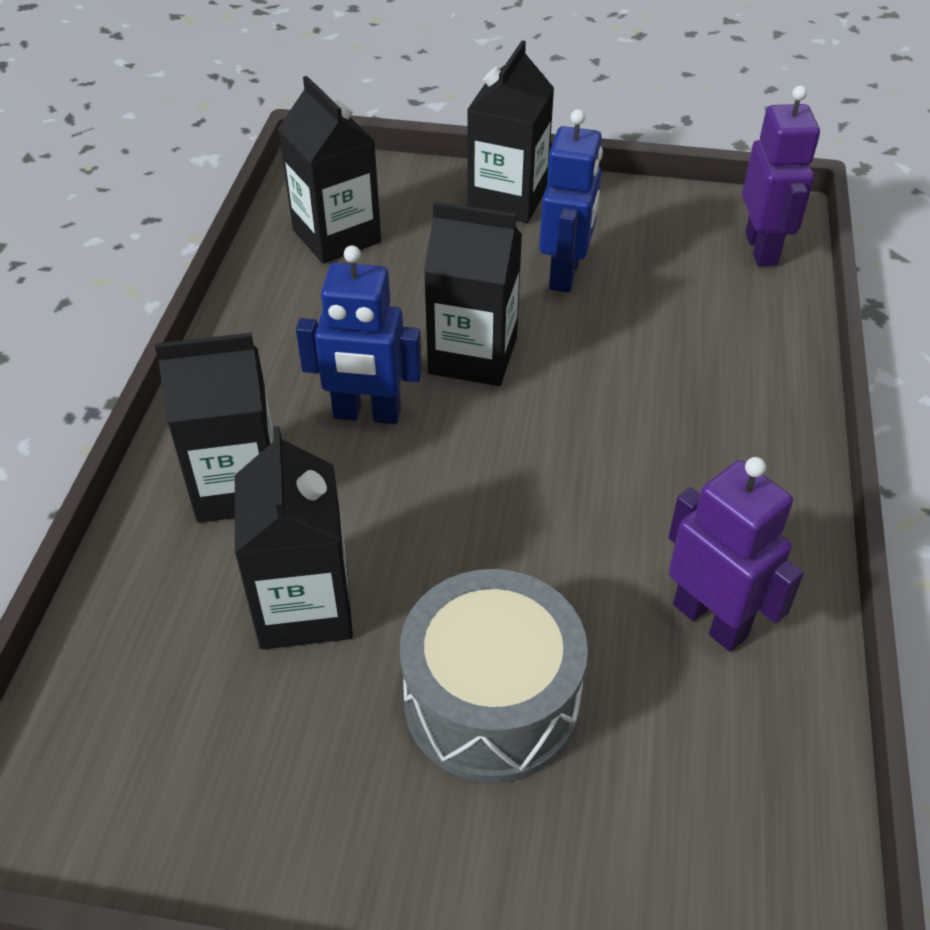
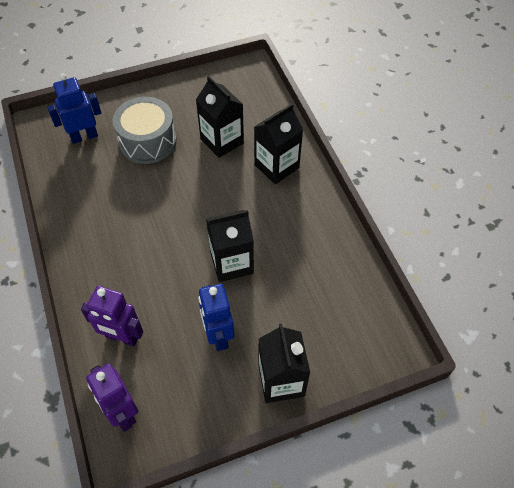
camera: 150 degrees right, 10 degrees up
(336, 236) = (346, 304): black carton -> none
(367, 414) = (254, 214): blue robot -> blue robot (84, 136)
(710, 620) = (88, 194): purple robot -> purple robot (122, 337)

